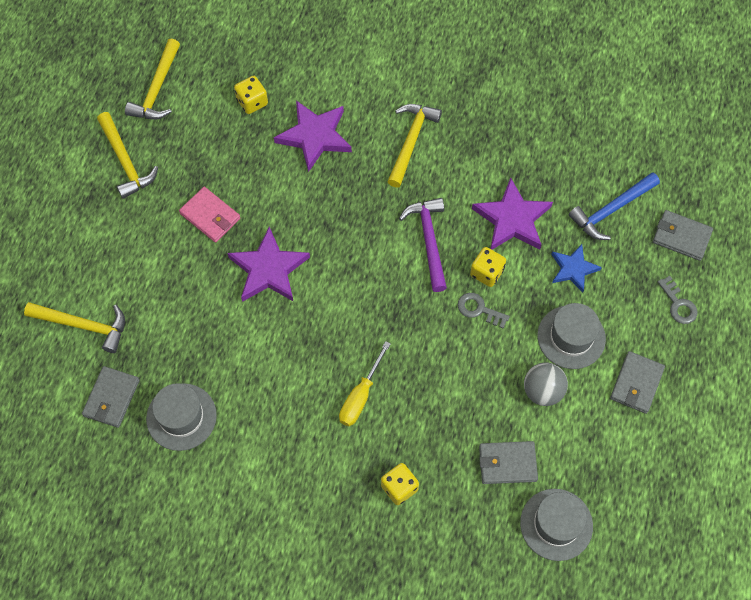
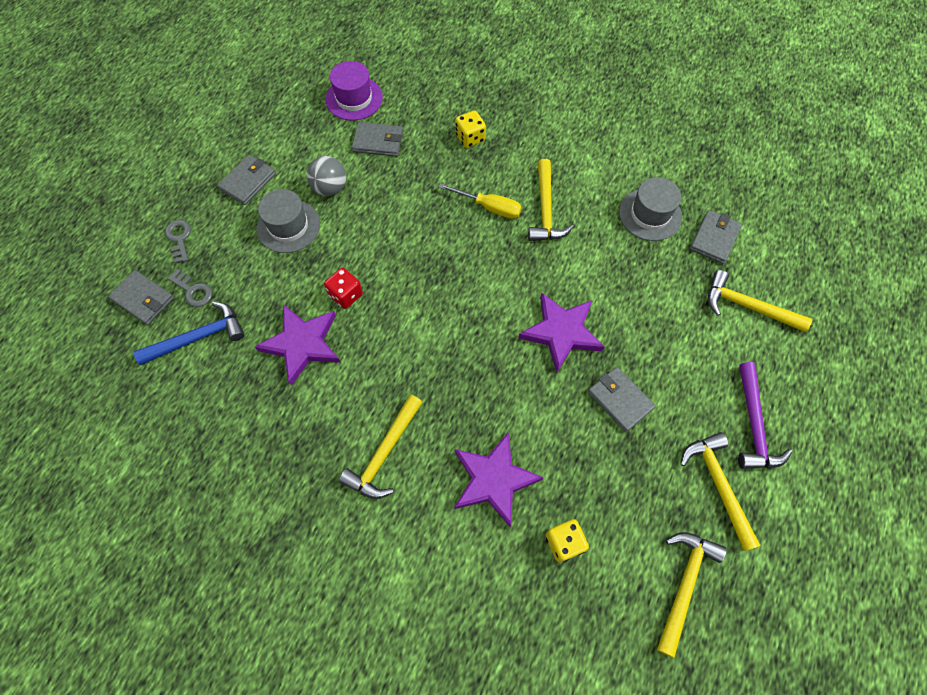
camera: 170 degrees left, 0 degrees up
(210, 216) = (619, 400): pink wallet -> grey wallet
(298, 403) = (545, 210): none -> yellow hammer
(360, 396) = (489, 207): yellow screwdriver -> yellow screwdriver turned 75 degrees clockwise
(429, 240) = (393, 336): purple hammer -> purple hammer (753, 425)
(479, 309) = (364, 262): grey key -> grey key (193, 291)
(486, 273) = (346, 295): yellow dice -> red dice
(556, 524) = (354, 98): grey hat -> purple hat
(573, 269) = (261, 285): blue star -> none

